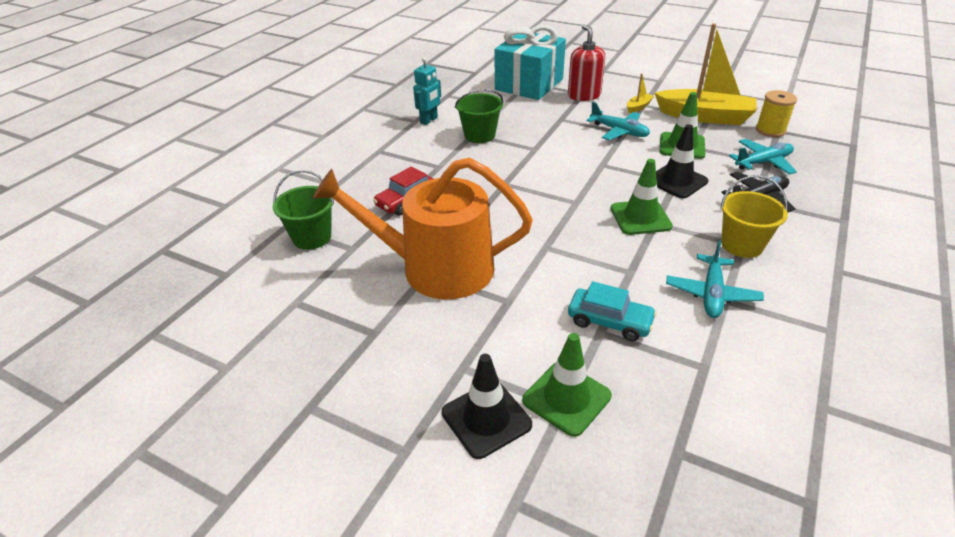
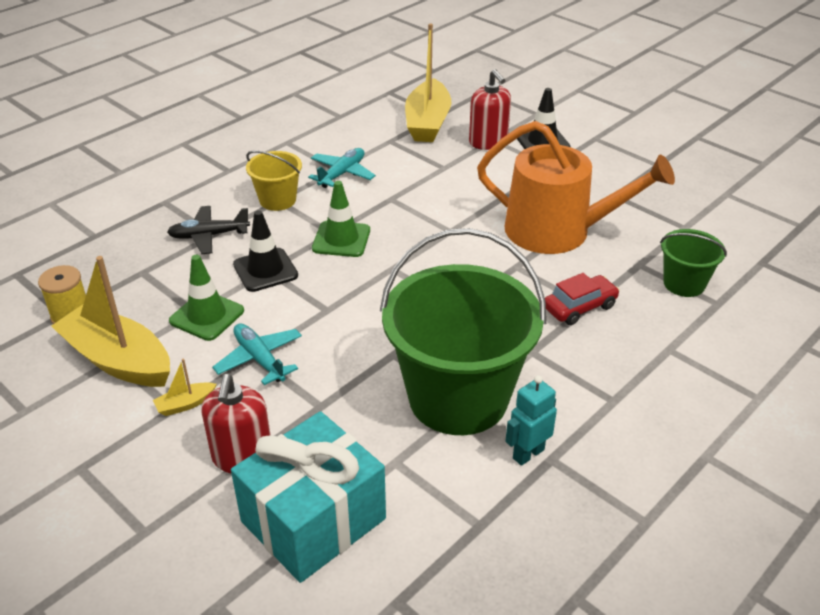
camera: 165 degrees left, 0 degrees up
(479, 135) = (458, 398): green bucket -> green bucket, size x2.12
(566, 398) = (488, 142): green traffic cone -> red soap dispenser
(609, 321) = (433, 171): turquoise car -> none
(681, 423) = (427, 123): none -> yellow boat
(763, 162) = (147, 273): turquoise plane -> none

